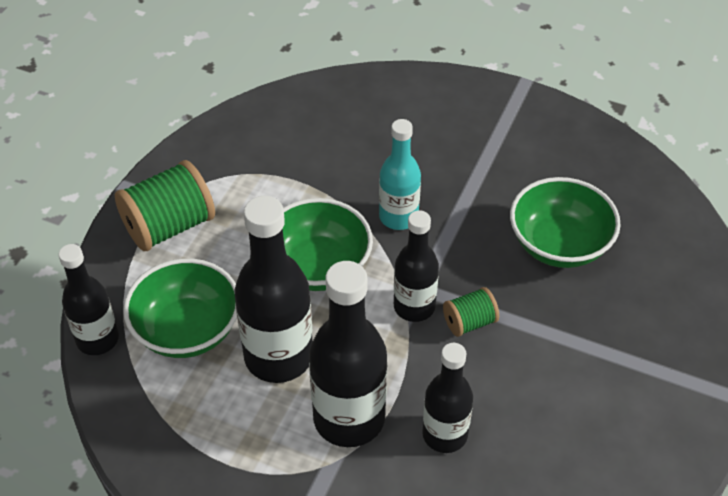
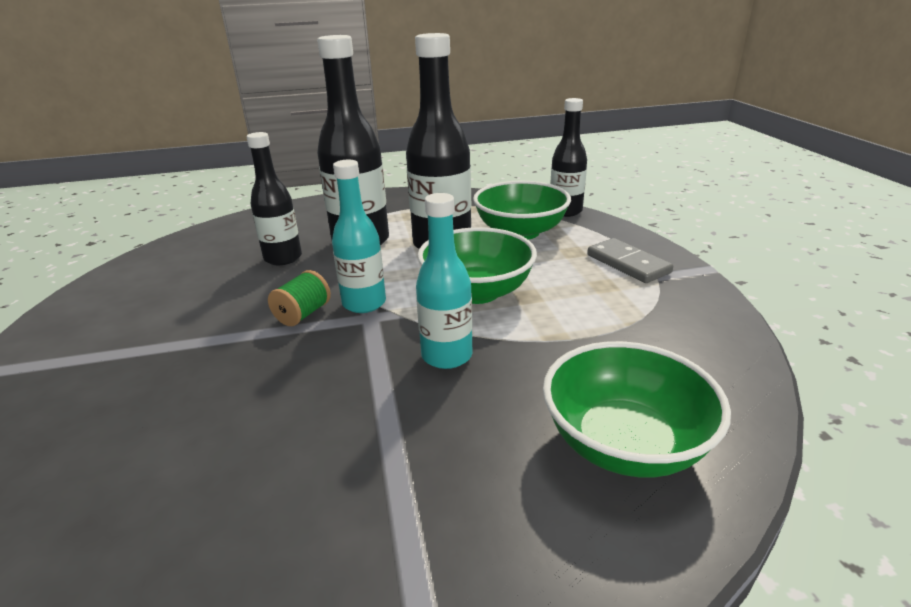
camera: 145 degrees right, 20 degrees down
(169, 226) = (628, 264): green spool -> grey domino
(414, 307) = (364, 303): black bottle -> turquoise bottle
(559, 244) = (228, 417): green bowl -> green bowl (624, 444)

